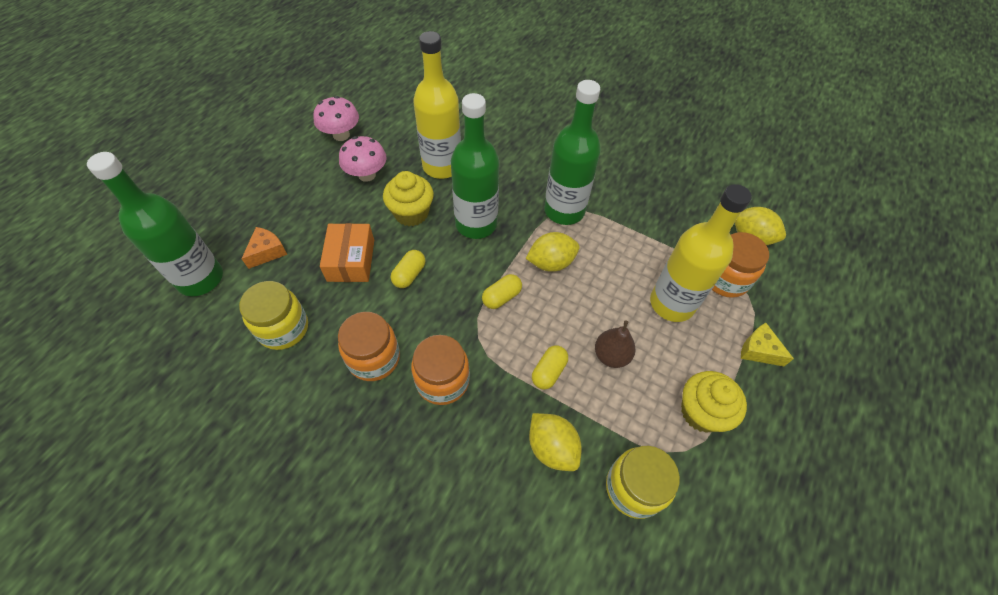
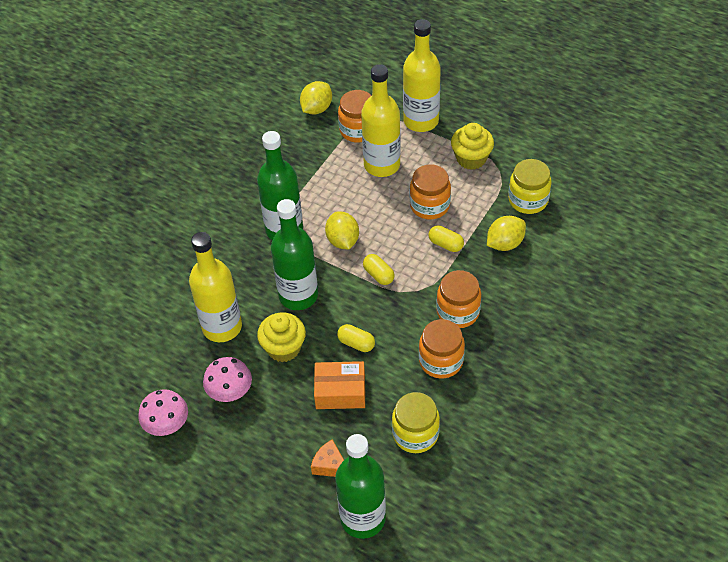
camera: 85 degrees left, 5 degrees down
(611, 355) = (429, 205): brown pear -> orange jar
(758, 350) = (421, 121): yellow cheese -> yellow bottle

